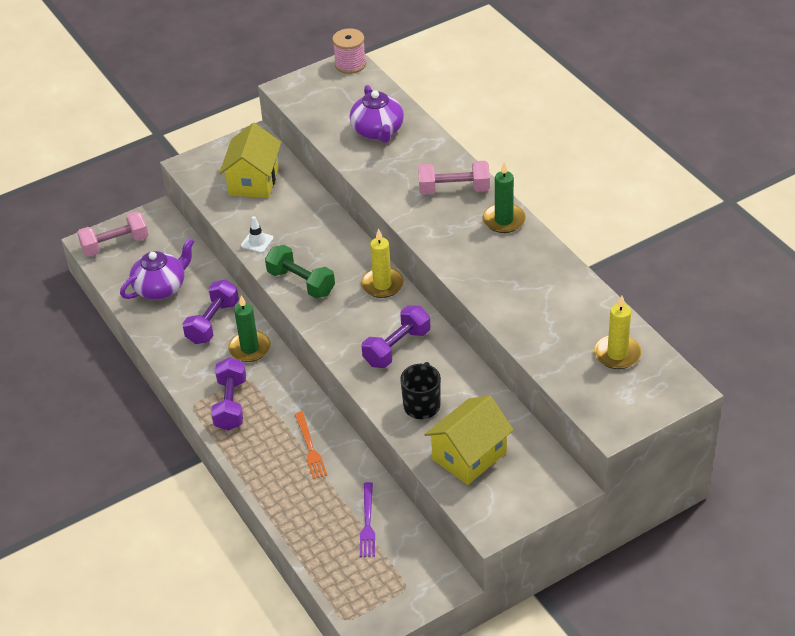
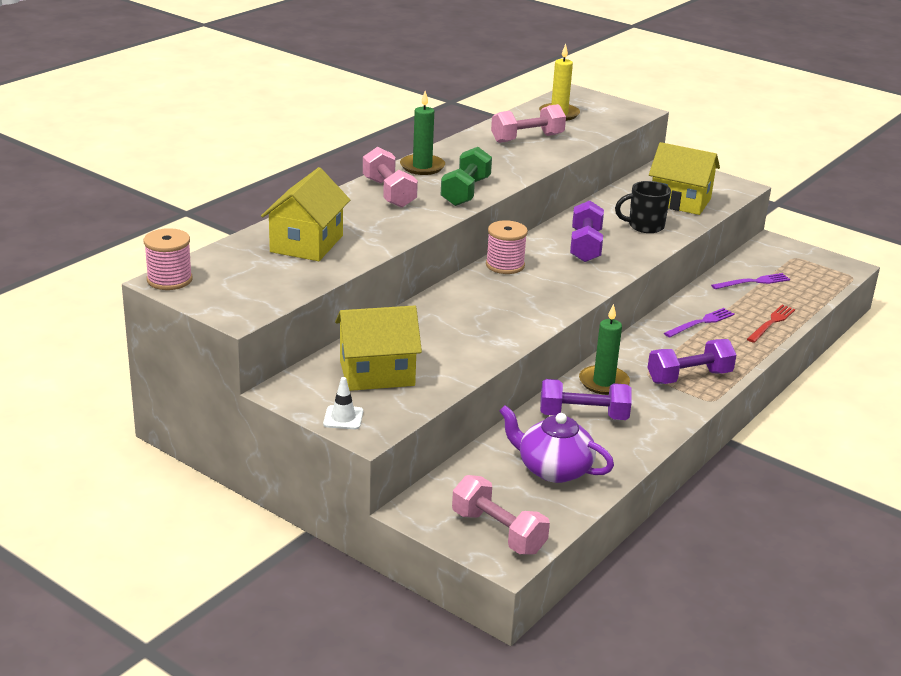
camera: 115 degrees left, 15 degrees down
(257, 242) = (488, 348): white traffic cone -> white traffic cone (343, 418)
(287, 501) = (771, 323): none -> red fork
(301, 282) = (535, 309): green dumbbell -> green dumbbell (465, 192)
(310, 448) = (701, 322): orange fork -> purple fork
(378, 131) = (306, 244): purple teapot -> yellow house
(382, 285) = (505, 265): yellow candle -> pink spool
(397, 348) = (585, 246): purple dumbbell -> purple dumbbell turned 75 degrees clockwise
(553, 309) = (527, 138): none -> pink dumbbell

